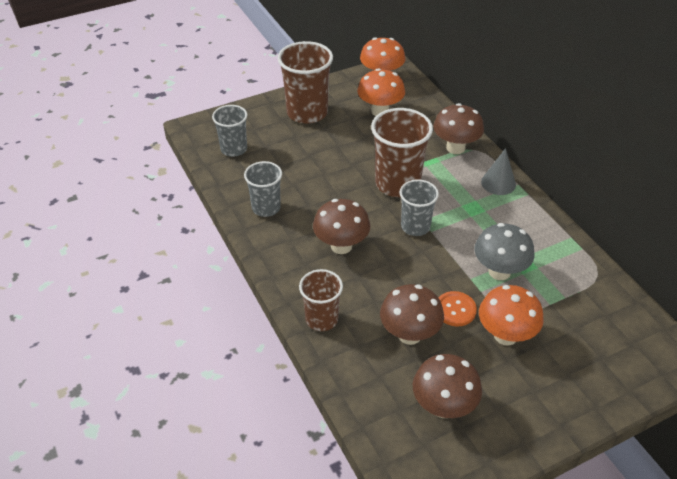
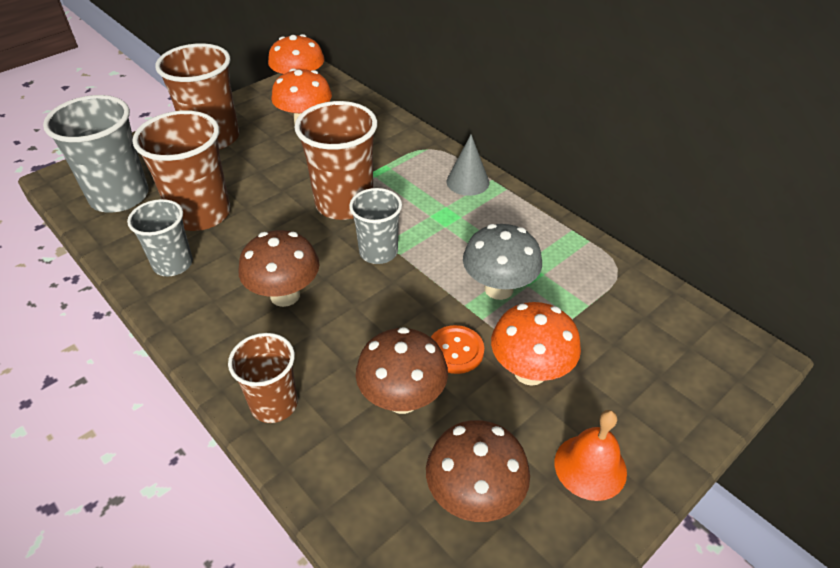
camera: 15 degrees left, 0 degrees up
(234, 149) = (119, 196): grey cup -> grey cup, size x1.63
(290, 173) = (201, 214): none -> brown cup
(455, 148) = (406, 150): brown mushroom -> none
(529, 407) = (590, 467): none -> orange bell

